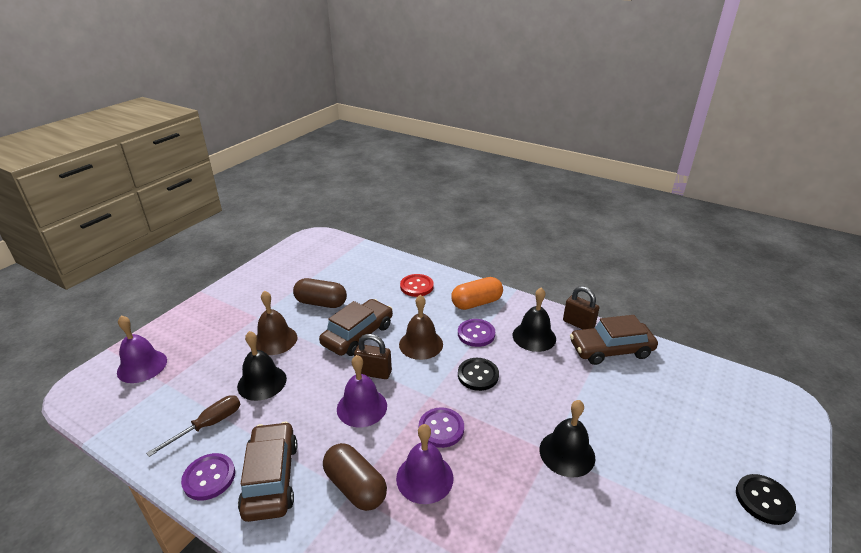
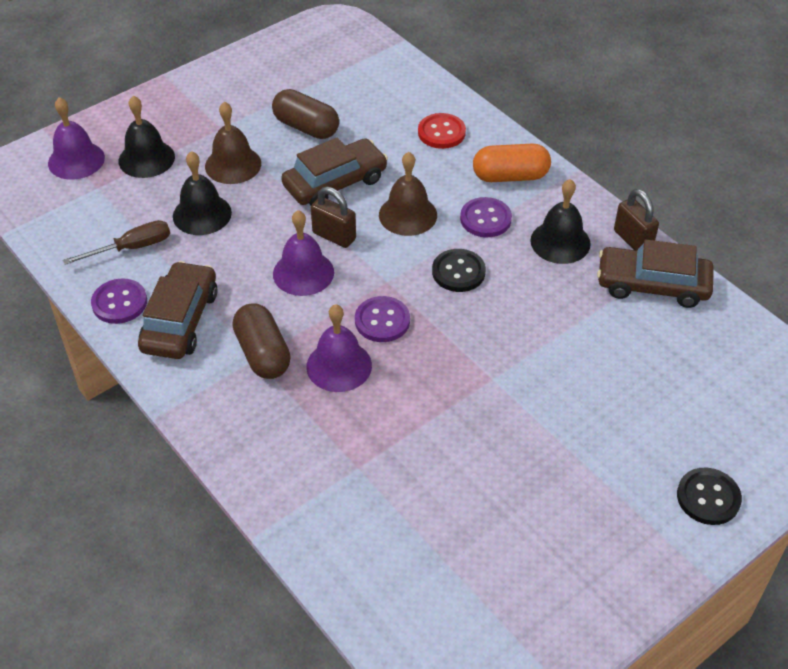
camera: 20 degrees right, 15 degrees up
(567, 453) = (512, 387): black bell -> black bell (146, 159)

